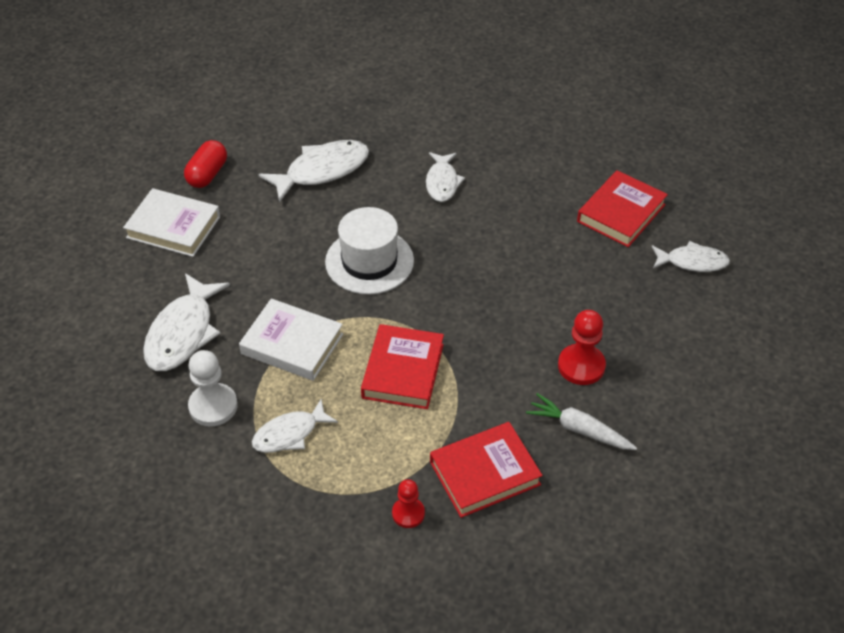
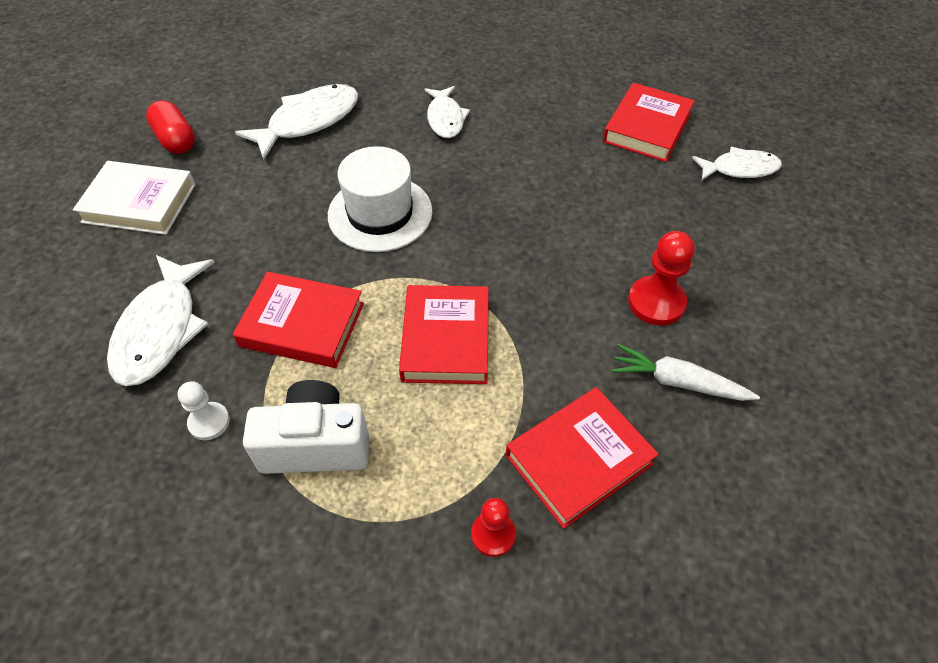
camera: 10 degrees left, 5 degrees up
(207, 174) = (176, 140): red capsule -> red capsule turned 45 degrees counterclockwise
(213, 406) = (209, 422): white pawn -> white pawn, size x0.63
(289, 434) = (316, 445): white fish -> white camera
(292, 344) = (302, 325): white book -> red book

